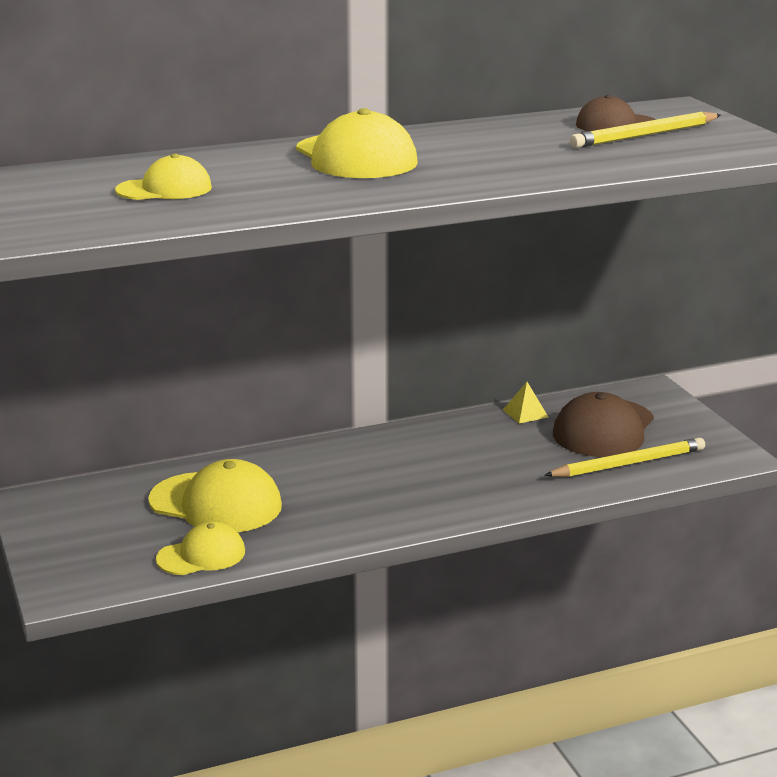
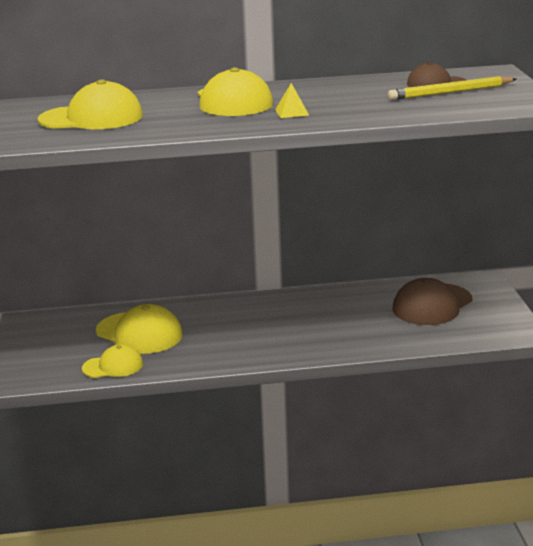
camera: 15 degrees right, 0 degrees up
(164, 189) = (91, 118): yellow cap -> yellow cap, size x1.62
(525, 413) = (381, 289): yellow pyramid -> yellow pyramid (291, 112)
(628, 464) = (436, 331): yellow pencil -> none

